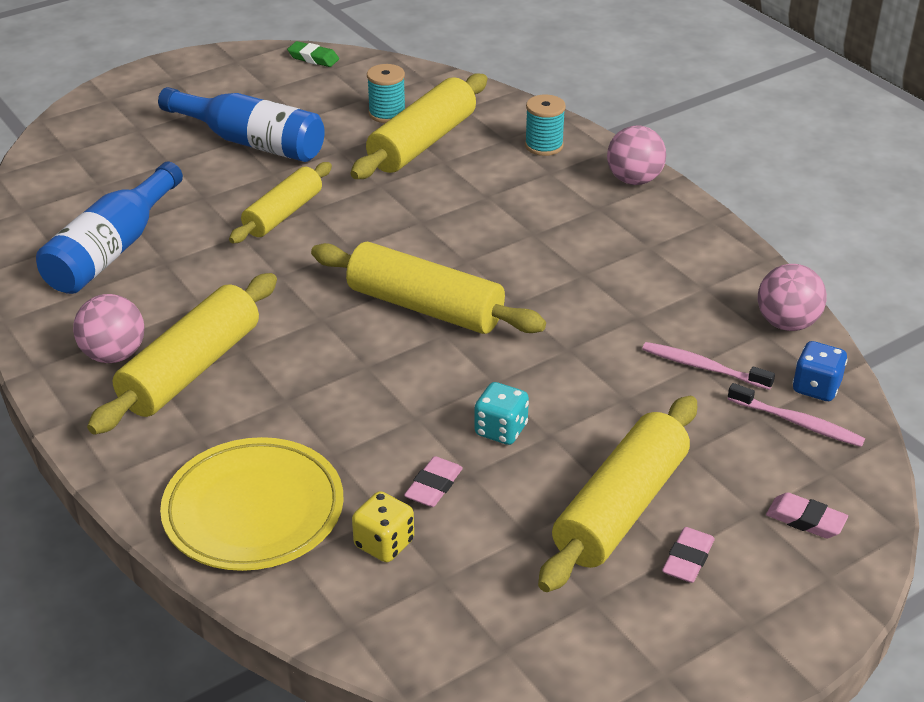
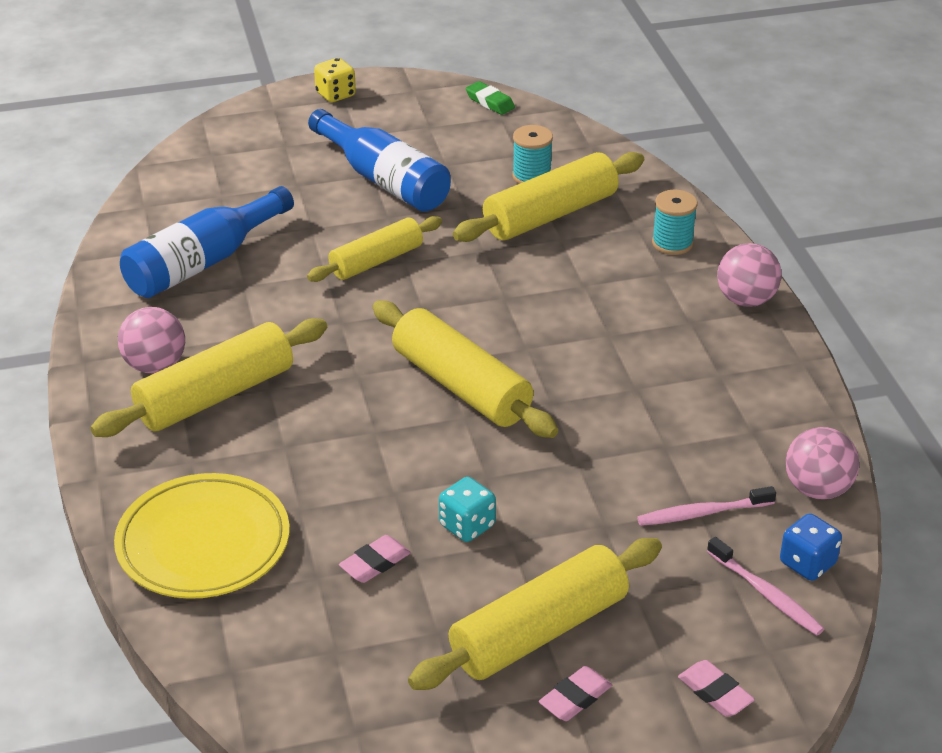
camera: 20 degrees right, 0 degrees up
(384, 544) = (301, 605): yellow dice -> yellow dice (335, 94)
(703, 367) = (702, 513): pink toothbrush -> pink toothbrush turned 60 degrees counterclockwise

